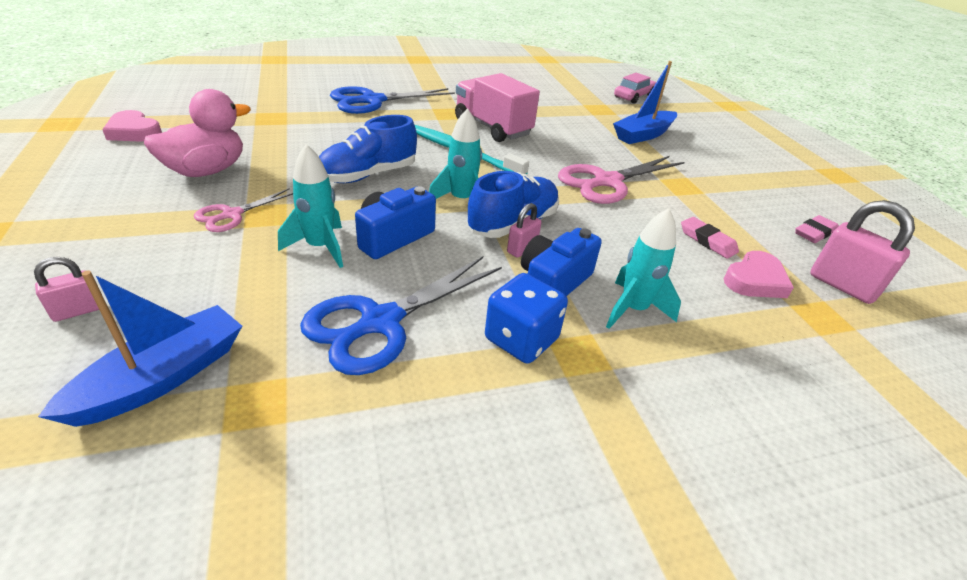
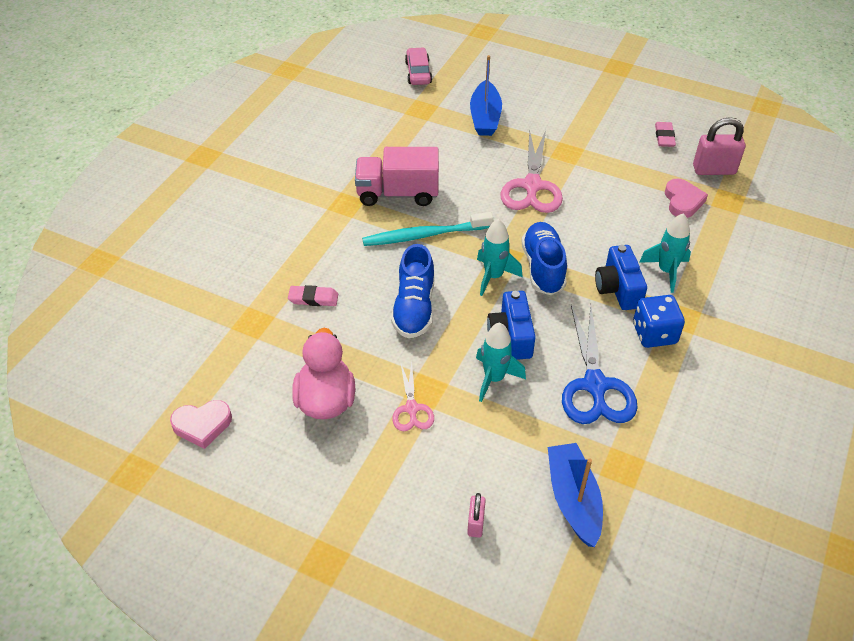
camera: 45 degrees left, 10 degrees up
(373, 101) = (277, 239): blue scissors -> none
(522, 249) = (574, 281): pink padlock -> none
(707, 241) = (634, 191): pink eraser -> pink eraser (313, 298)

